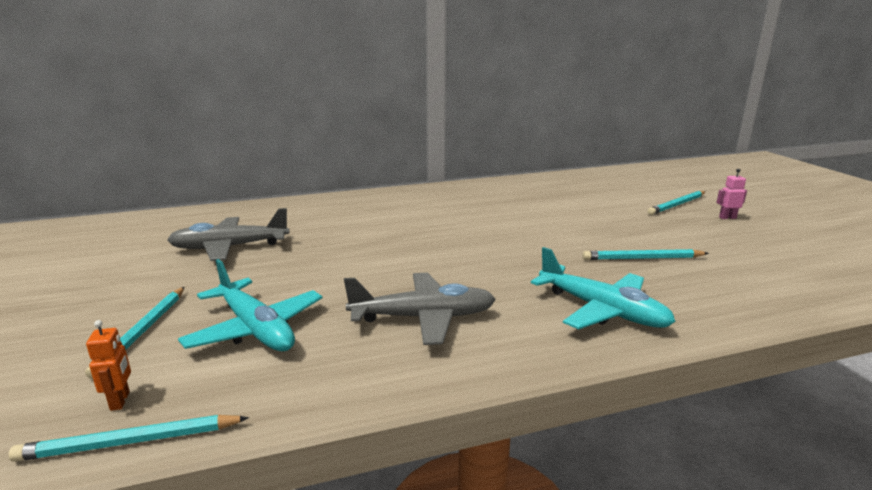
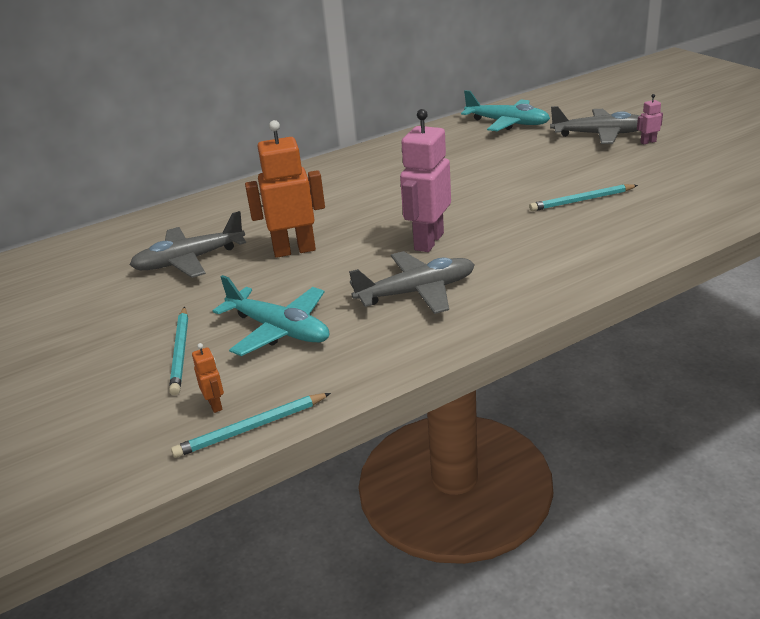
camera: 10 degrees left, 10 degrees up
(329, 255) = (294, 250): none -> orange robot
(463, 270) = (428, 241): none -> pink robot
(602, 310) = (561, 257): turquoise plane -> turquoise plane (507, 123)
(677, 205) = (600, 134): turquoise pencil -> grey plane

